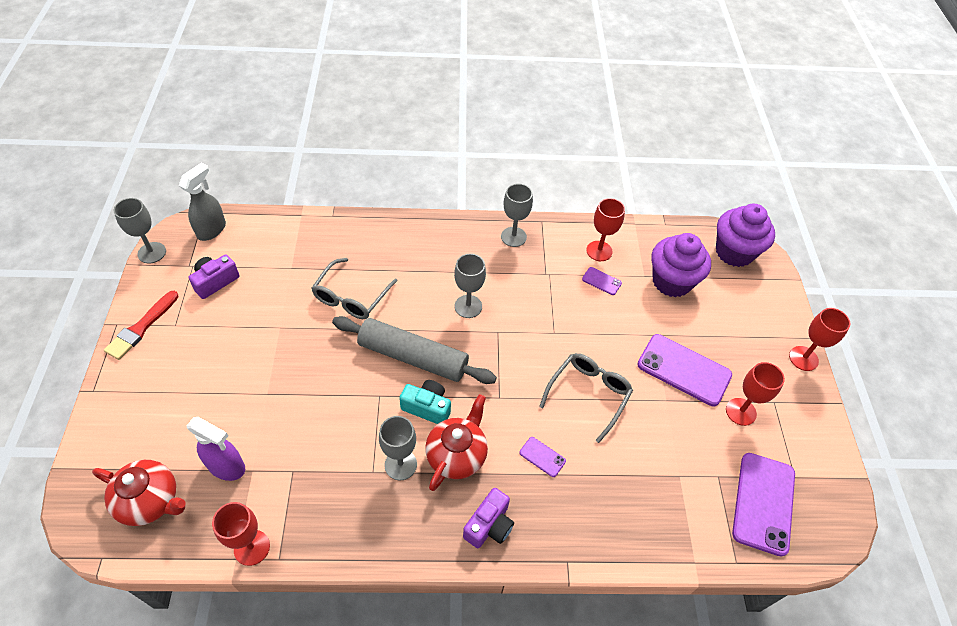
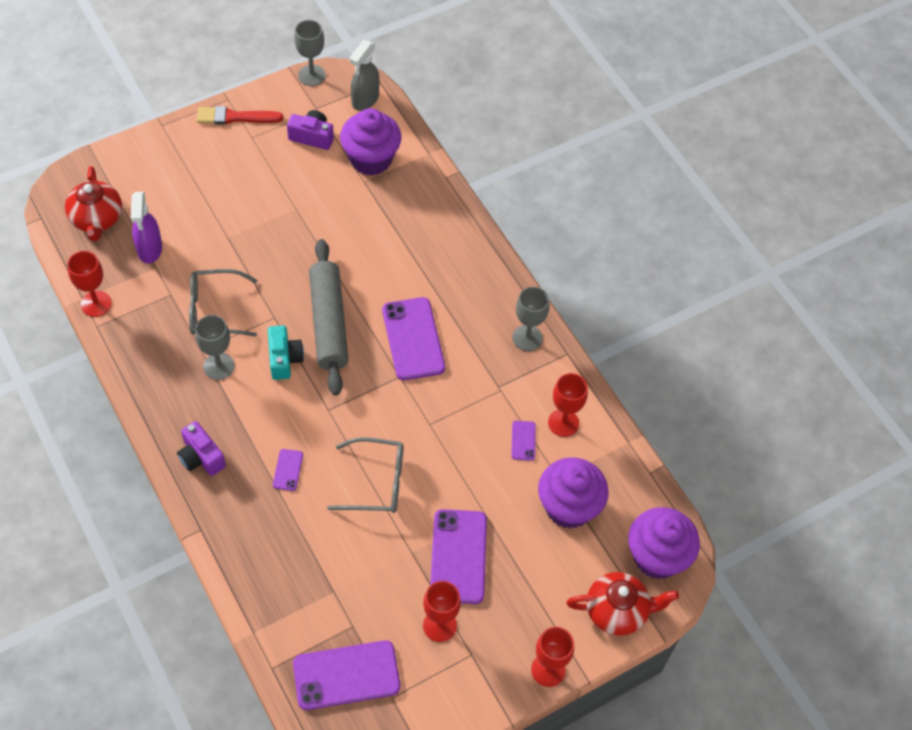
camera: 60 degrees right, 5 degrees up
(212, 230) = (365, 100): grey spray bottle -> grey spray bottle turned 120 degrees clockwise
(274, 253) = (371, 159): none -> purple cupcake
(351, 297) = (362, 243): grey glasses -> grey glasses (215, 310)
(457, 454) = (252, 403): red teapot -> red teapot (617, 611)
(468, 306) = (413, 339): grey goblet -> purple phone
(489, 525) = (201, 457): purple camera -> purple camera turned 45 degrees clockwise

